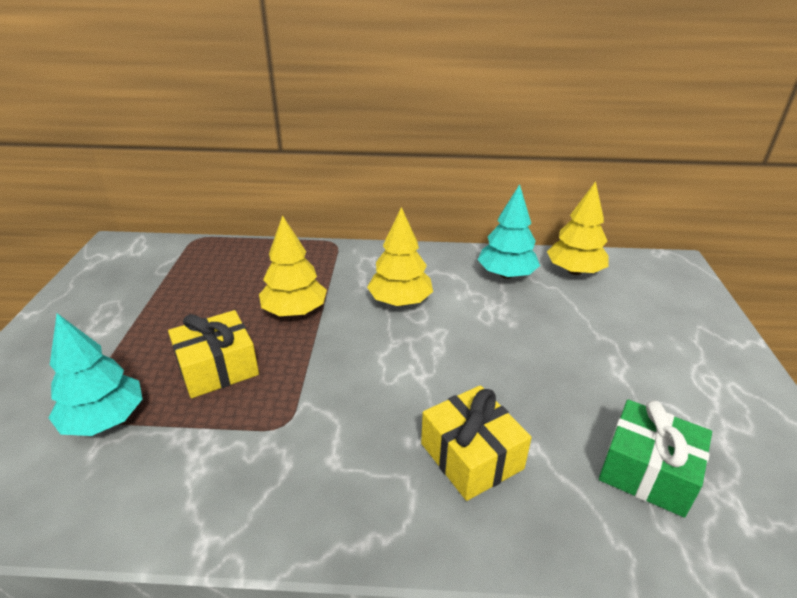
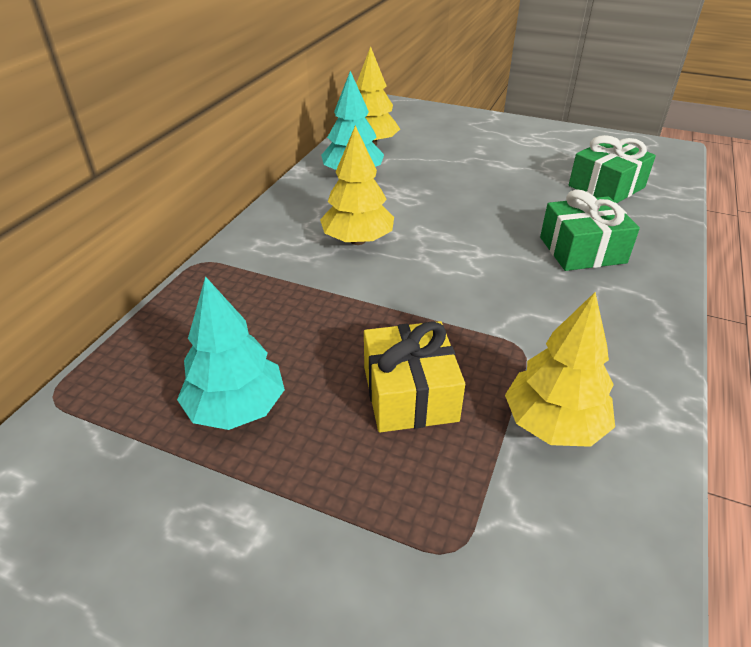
camera: 70 degrees left, 5 degrees up
(105, 420) = (474, 514): turquoise tree -> turquoise tree (236, 408)
(294, 311) = (330, 316): yellow tree -> yellow tree (554, 424)
(471, 456) = (582, 250): yellow gift -> green gift

